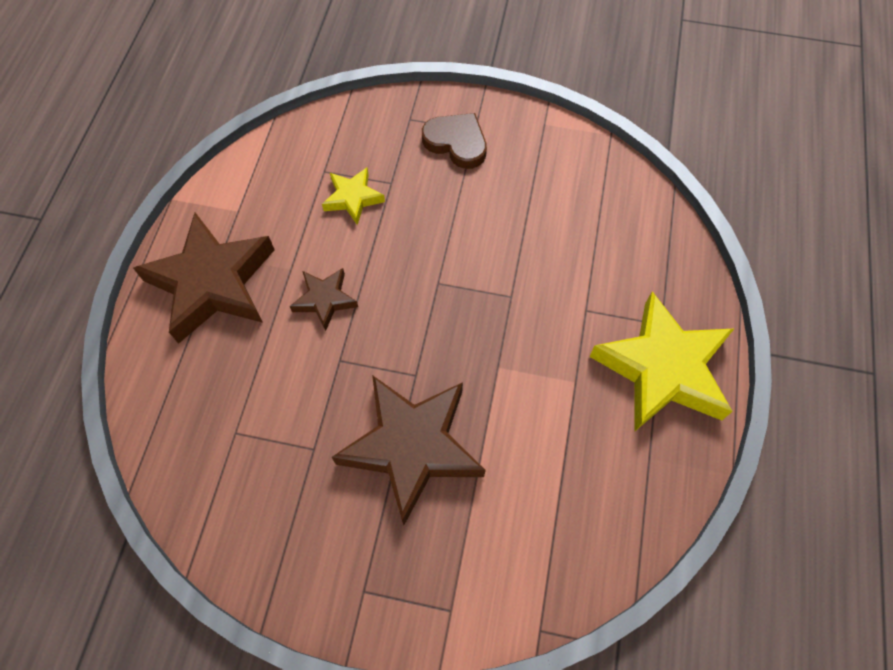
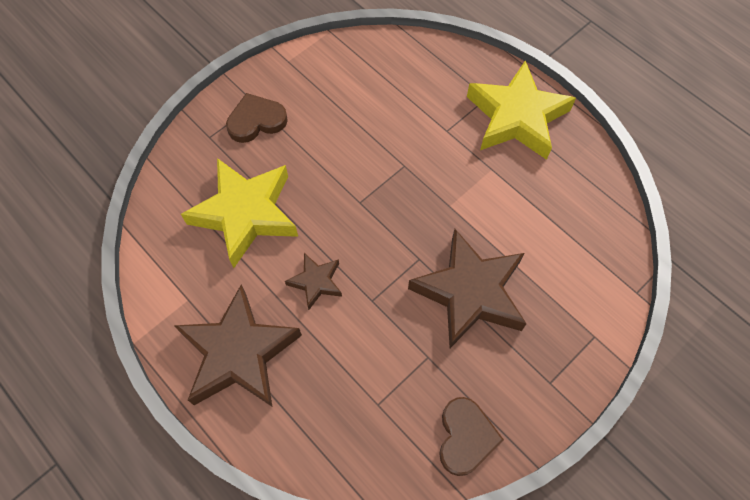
camera: 55 degrees left, 0 degrees up
(250, 537) = (465, 437): none -> brown heart
(353, 198) = (245, 214): yellow star -> yellow star, size x2.05

